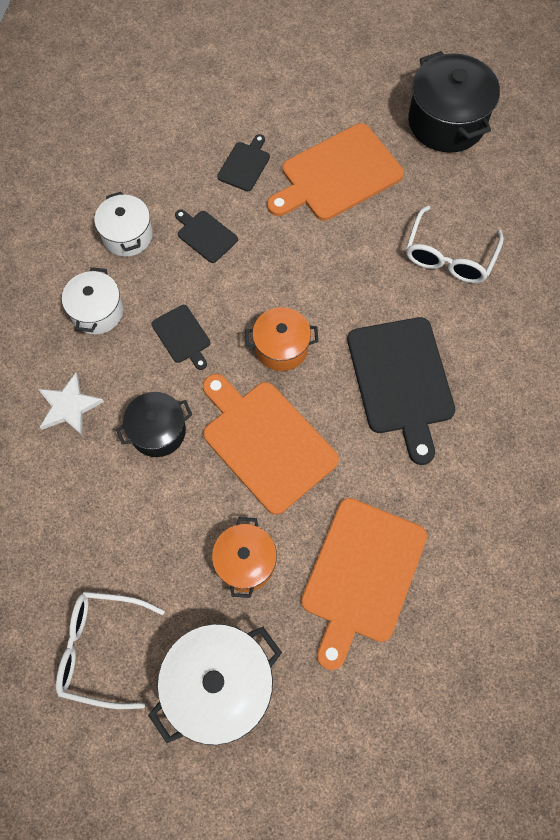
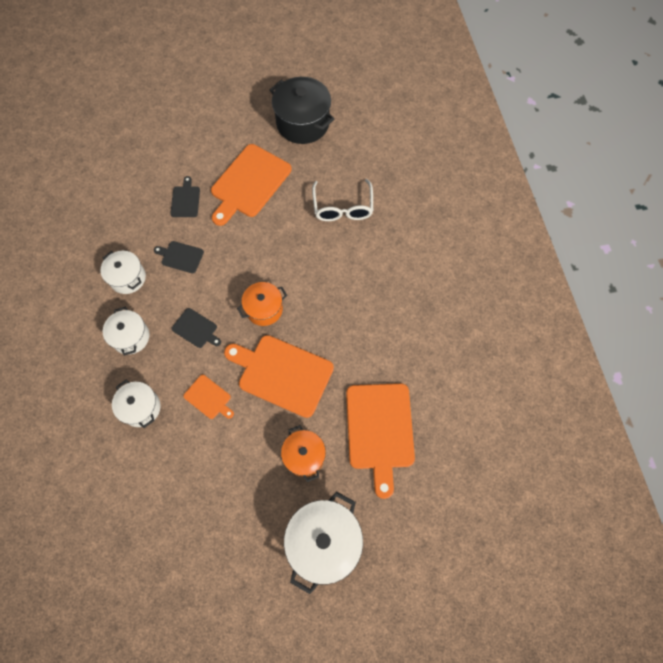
camera: 25 degrees left, 0 degrees up
(69, 406) = (141, 408): white star -> white pot
(100, 649) = (236, 555): white glasses -> none
(158, 431) = (209, 398): black pot -> orange cutting board
(401, 380) = (349, 298): black cutting board -> none

